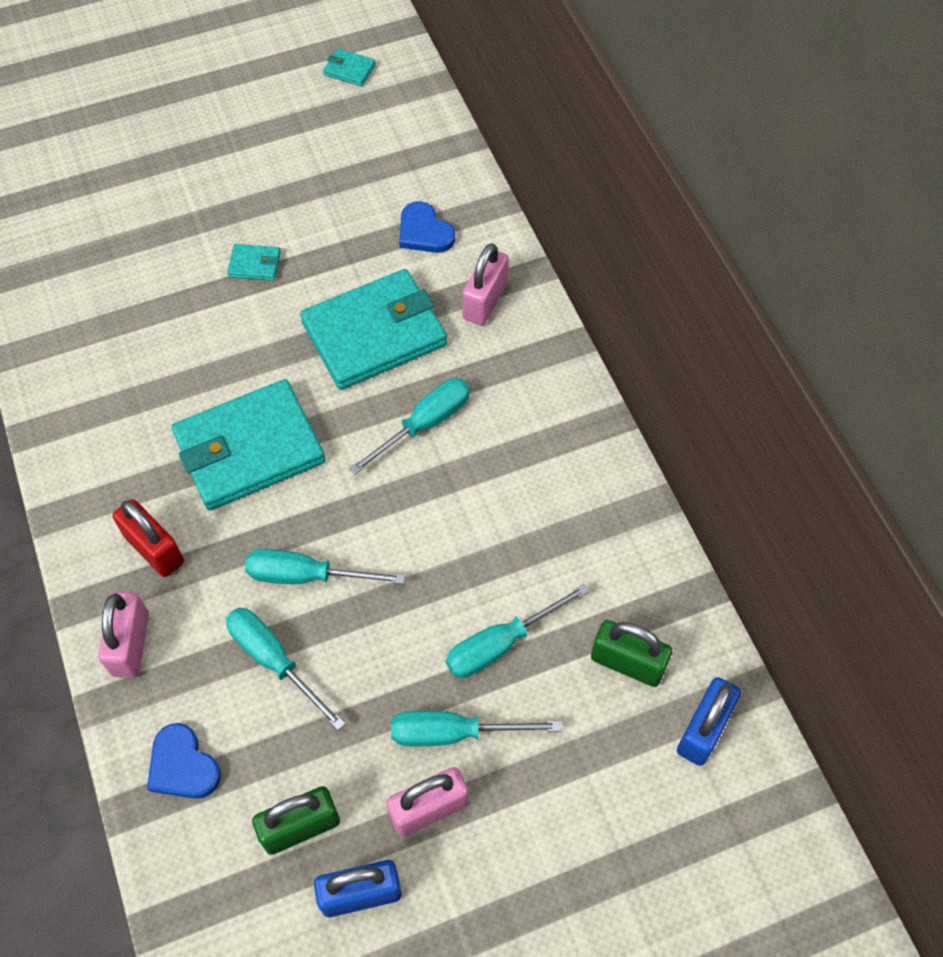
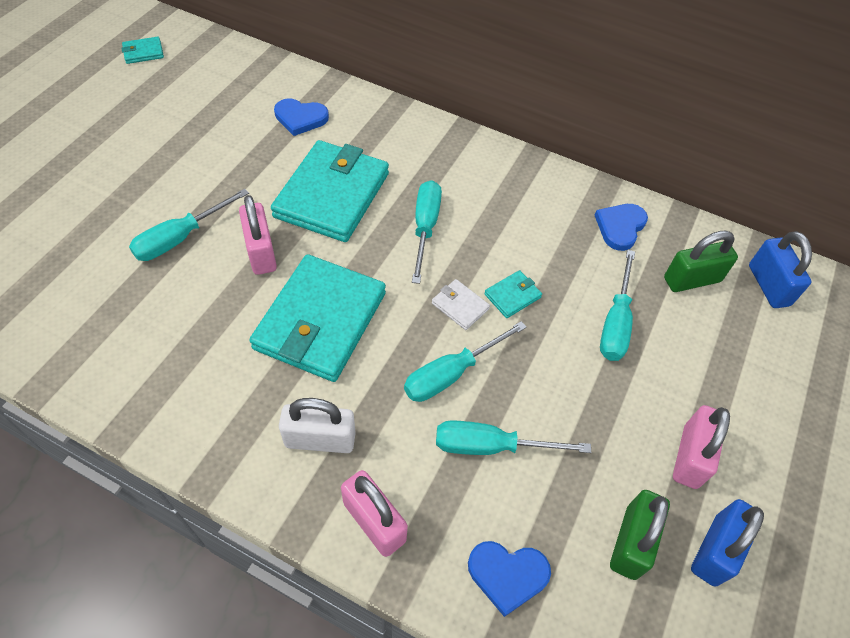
camera: 45 degrees left, 5 degrees down
(154, 549) = (320, 439): red padlock -> white padlock
(254, 264) = (196, 202): turquoise wallet -> turquoise wallet (512, 296)
(377, 522) = (460, 306): none -> white wallet
(454, 733) = (650, 397): turquoise screwdriver -> turquoise screwdriver (181, 238)
(485, 301) = (384, 135): pink padlock -> pink padlock (261, 252)
(617, 557) = (620, 227): none -> blue heart

